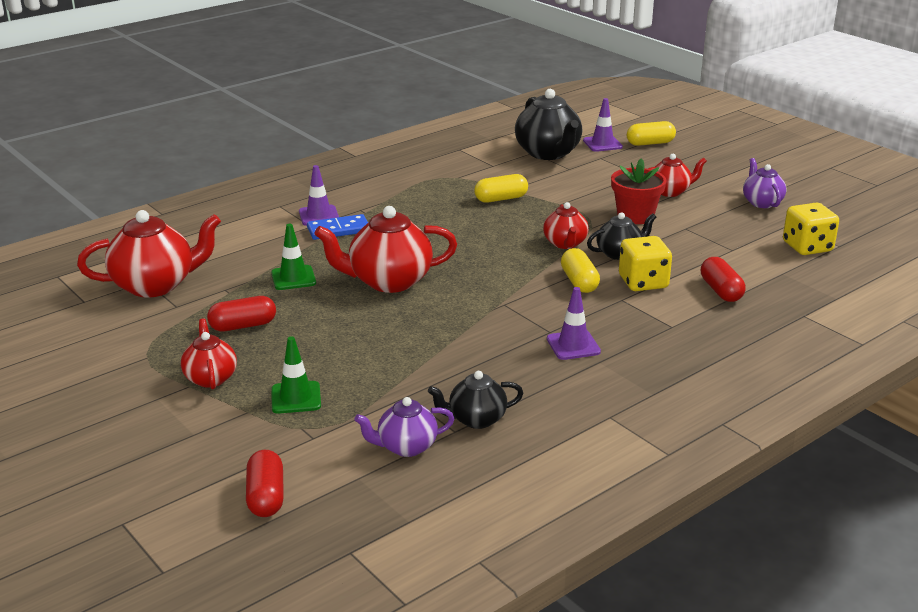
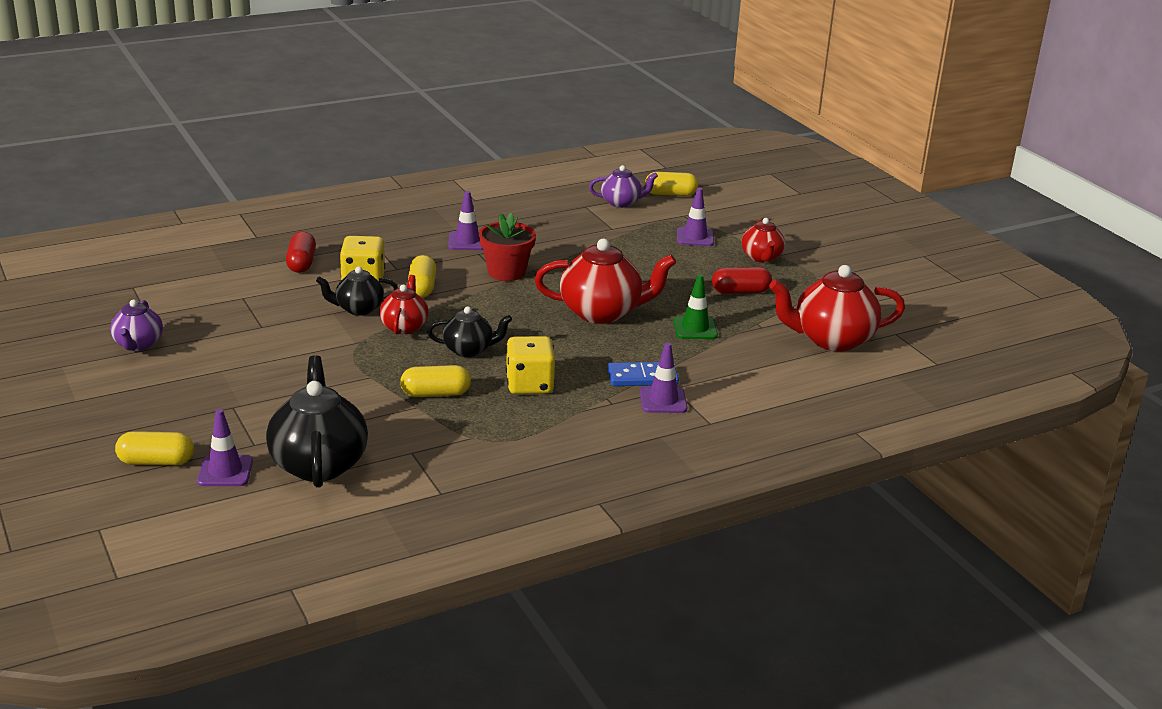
camera: 170 degrees left, 0 degrees up
(266, 497) = (715, 192): red capsule -> none
(296, 398) = (695, 237): green traffic cone -> purple traffic cone
(336, 480) = (670, 194): none -> yellow capsule
(476, 419) = (568, 209): black teapot -> black teapot (469, 350)
(635, 216) = (300, 348): red flower pot -> red flower pot (506, 272)
(670, 191) = (224, 374): red teapot -> none
(807, 247) = (166, 289): yellow dice -> yellow dice (529, 385)

